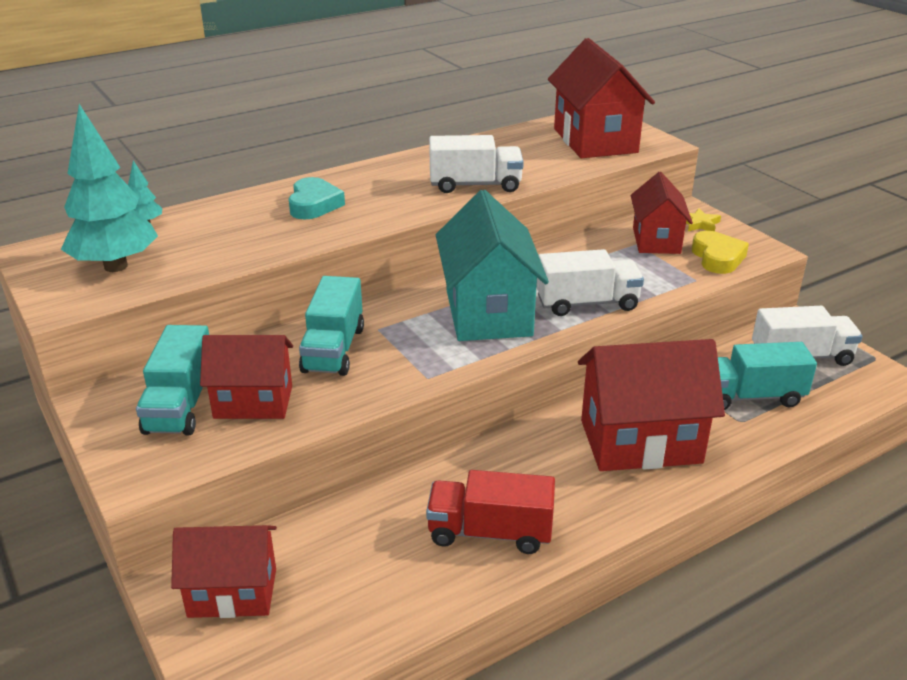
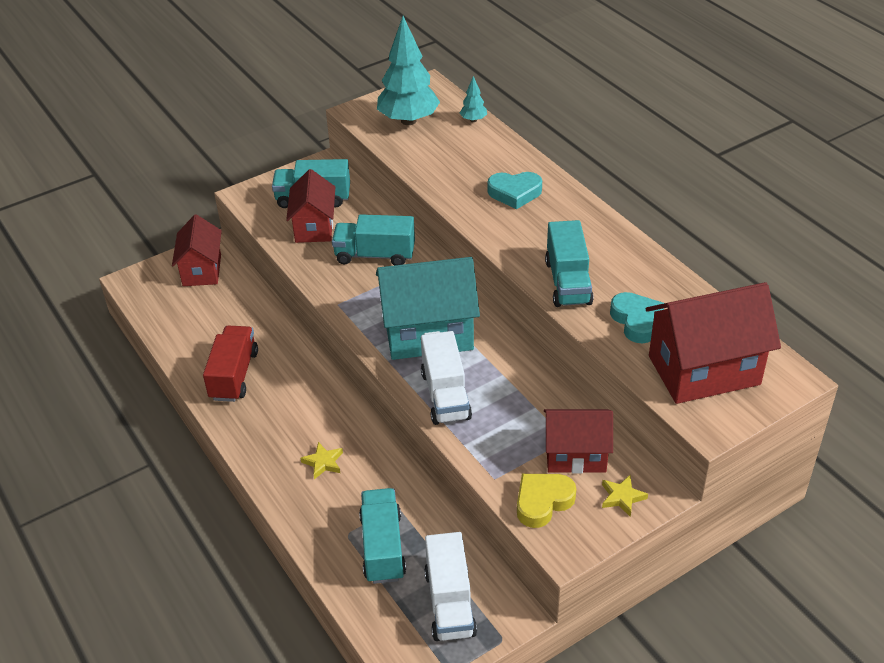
camera: 90 degrees right, 10 degrees up
(475, 185) = (568, 282): white truck -> turquoise truck
(533, 160) = (637, 321): none -> turquoise heart
(640, 441) = (323, 462): red house -> yellow star
(717, 258) = (542, 502): yellow heart -> yellow heart turned 150 degrees clockwise

